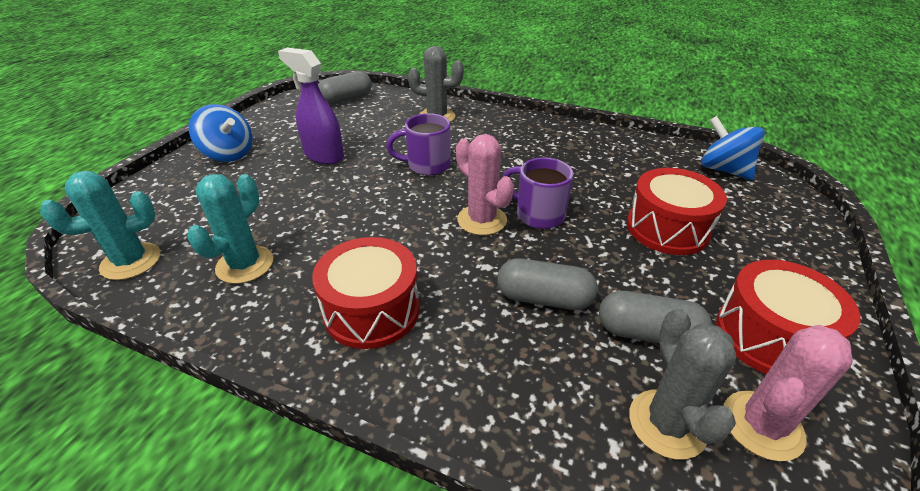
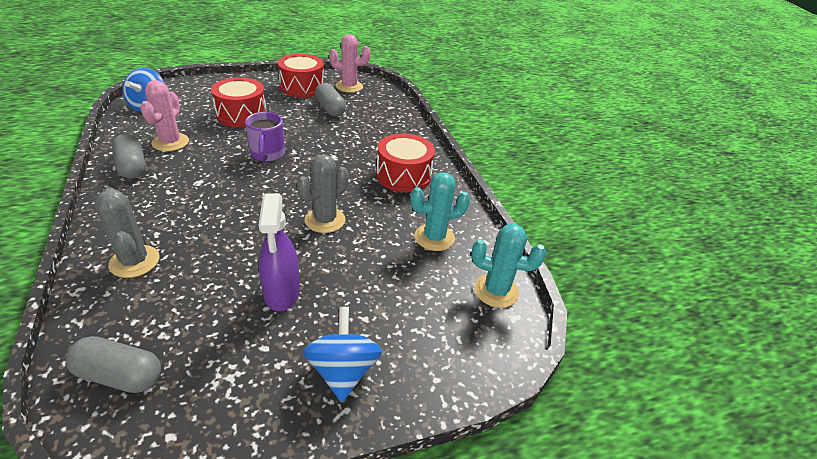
camera: 135 degrees left, 0 degrees up
(427, 165) = (245, 222): purple mug -> none
(482, 220) = (294, 171): pink cactus -> pink cactus (170, 142)
(544, 298) = (338, 134): grey capsule -> grey capsule (132, 167)
(667, 423) = (369, 100): grey cactus -> grey cactus (325, 220)

